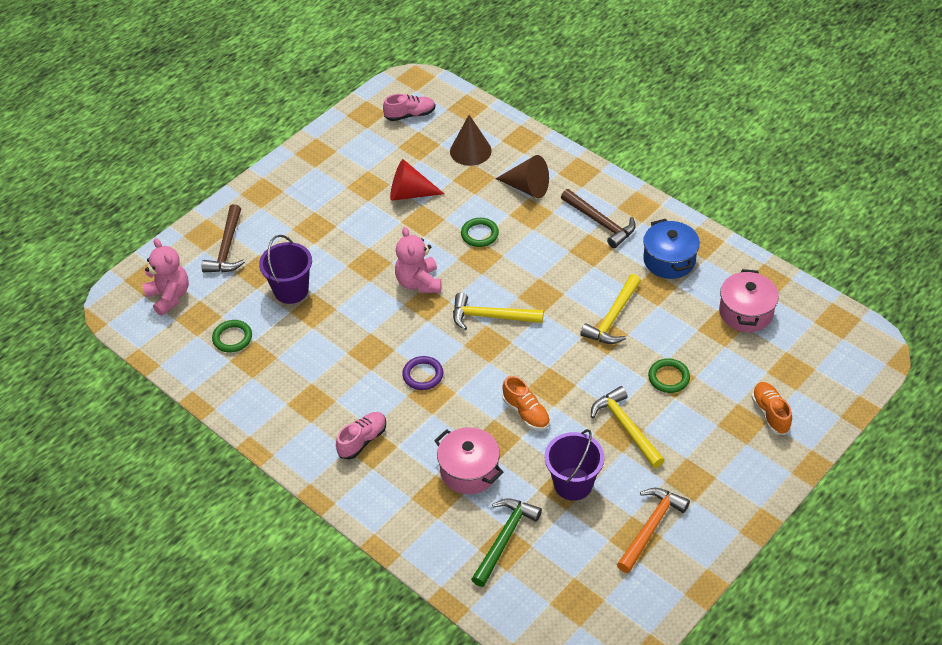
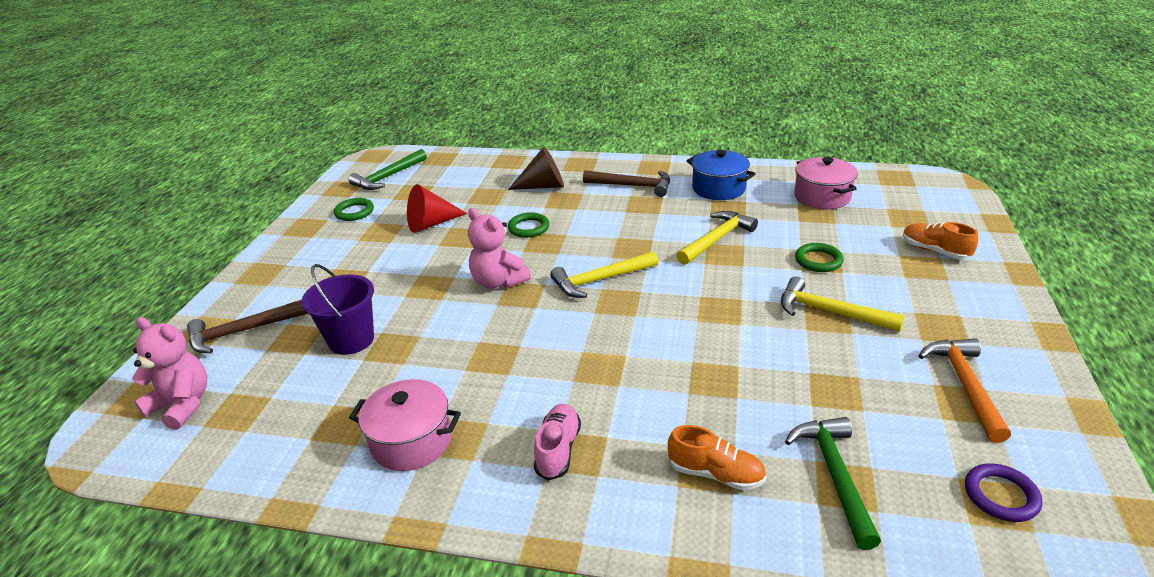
camera: 30 degrees left, 15 degrees down
(227, 248) = (242, 332): brown hammer -> brown hammer turned 90 degrees clockwise
(232, 338) = (300, 414): green ring -> green ring (354, 212)
(410, 115) = (388, 177): pink shoe -> green hammer
(423, 375) = (574, 354): purple ring -> purple ring (1001, 495)
(469, 470) = (717, 422): pink pot -> pink pot (411, 441)
(470, 151) = (467, 181): brown cone -> none
(526, 412) = (719, 341): orange shoe -> orange shoe (715, 474)
(573, 484) = (840, 382): purple bucket -> none
(613, 317) = (717, 239): yellow hammer -> yellow hammer turned 135 degrees counterclockwise

